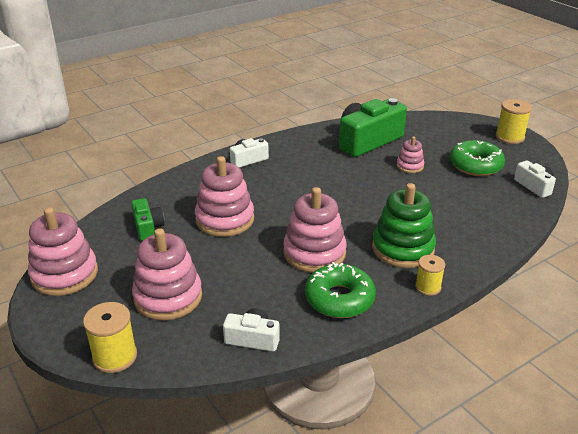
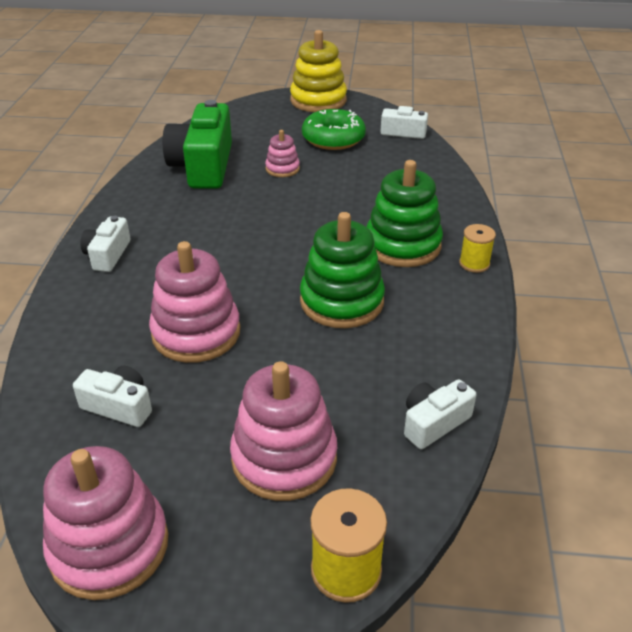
camera: 50 degrees left, 5 degrees up
(148, 227) = (119, 406): green camera -> white camera
(314, 253) = (341, 301): pink stacking toy -> green stacking toy
(339, 299) = (433, 325): green donut -> none
(509, 137) = (318, 100): yellow spool -> yellow stacking toy

